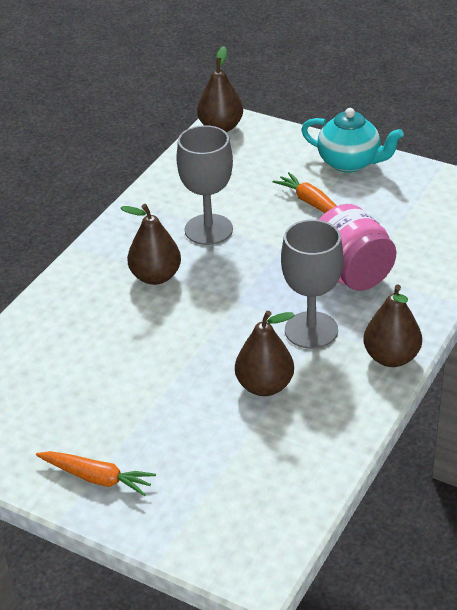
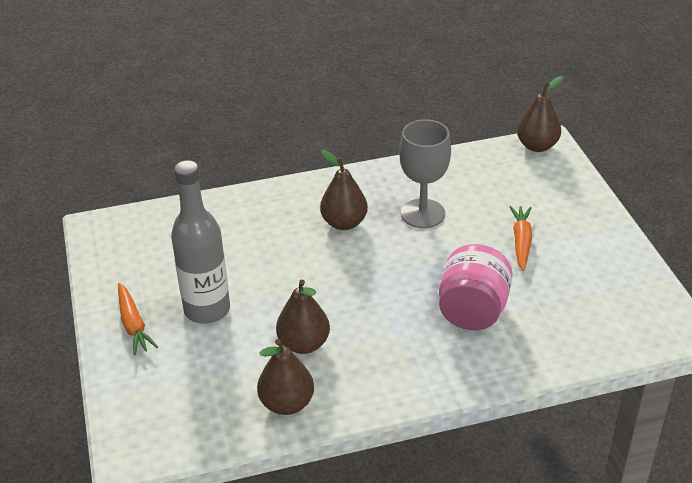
camera: 45 degrees right, 0 degrees up
(144, 419) = (207, 310): none -> grey bottle
(311, 330) = (387, 330): grey goblet -> none
(350, 163) = (595, 229): turquoise teapot -> none
(391, 357) = (412, 389): brown pear -> brown pear (287, 403)

